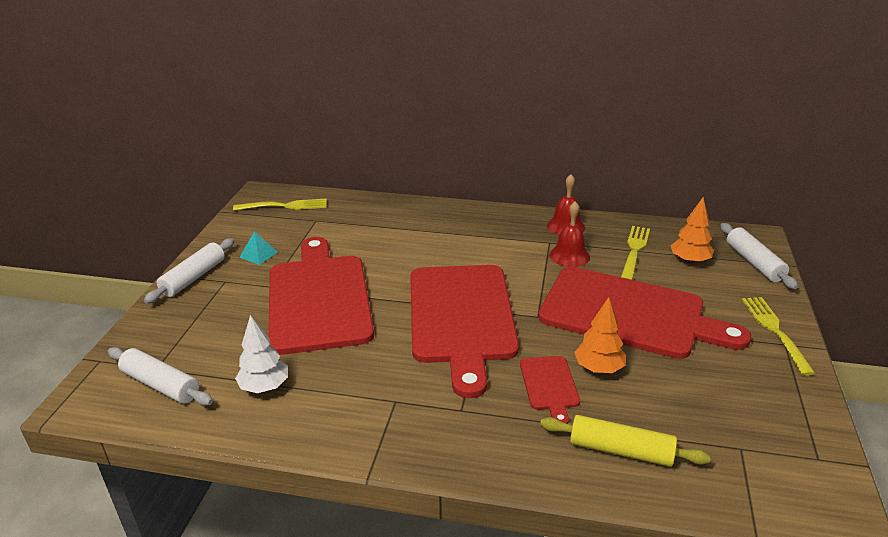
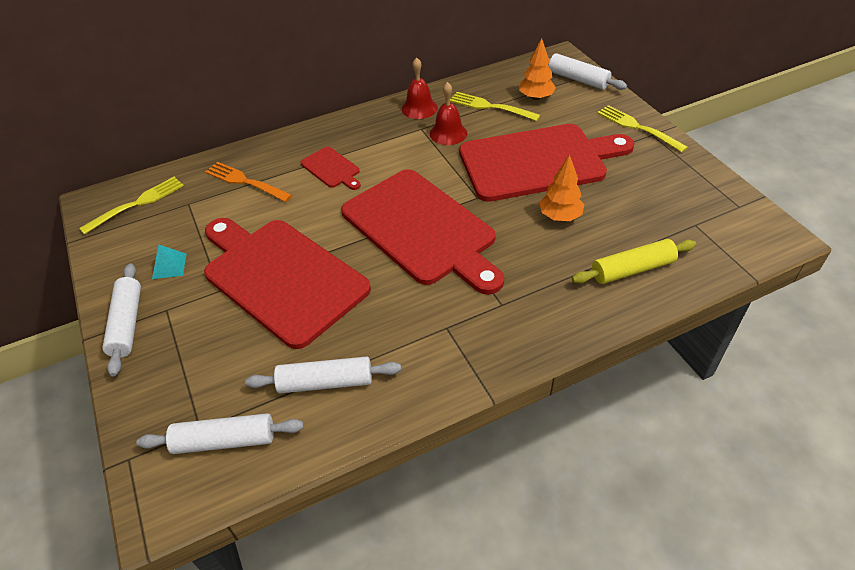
camera: 35 degrees left, 15 degrees up
(264, 387) = (325, 382): white tree -> white rolling pin
(370, 223) = (246, 182): none -> orange fork
(549, 385) = (541, 248): red cutting board -> red cutting board (331, 169)
(634, 251) = (491, 107): yellow fork -> yellow fork turned 45 degrees counterclockwise

